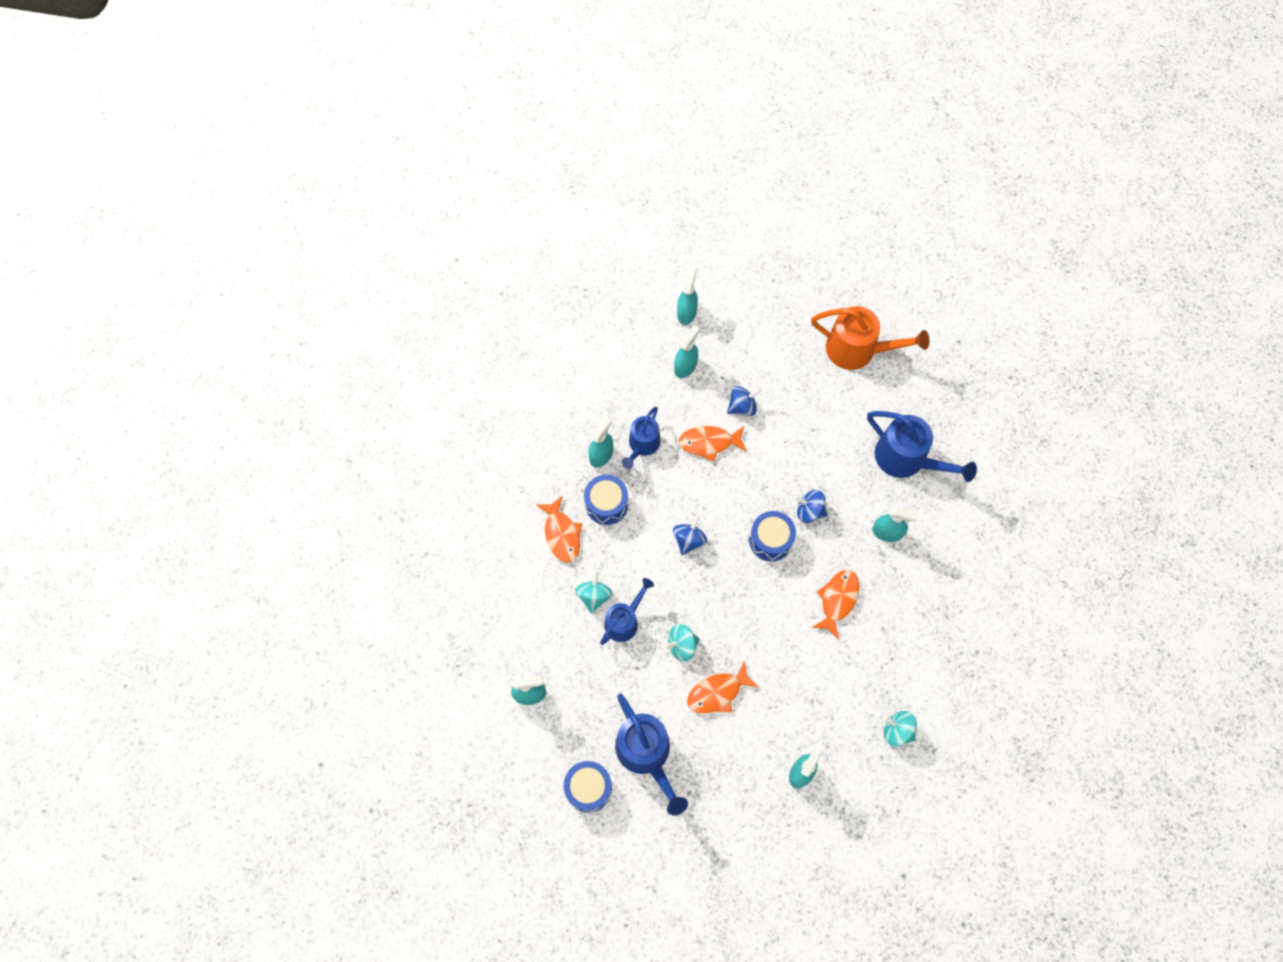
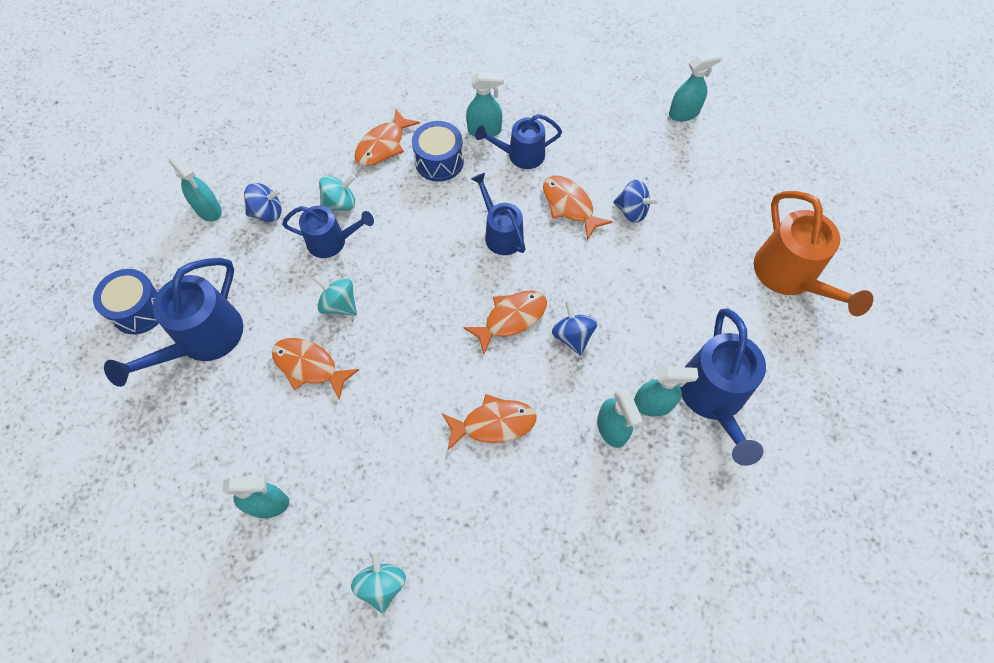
camera: 55 degrees right, 5 degrees down
(685, 366) = (630, 143): turquoise spray bottle -> turquoise spray bottle (653, 404)
(689, 540) = (455, 247): blue spinning top -> blue spinning top (267, 212)
(699, 503) = (500, 233): none -> blue watering can
(770, 540) = (511, 318): blue drum -> orange fish

